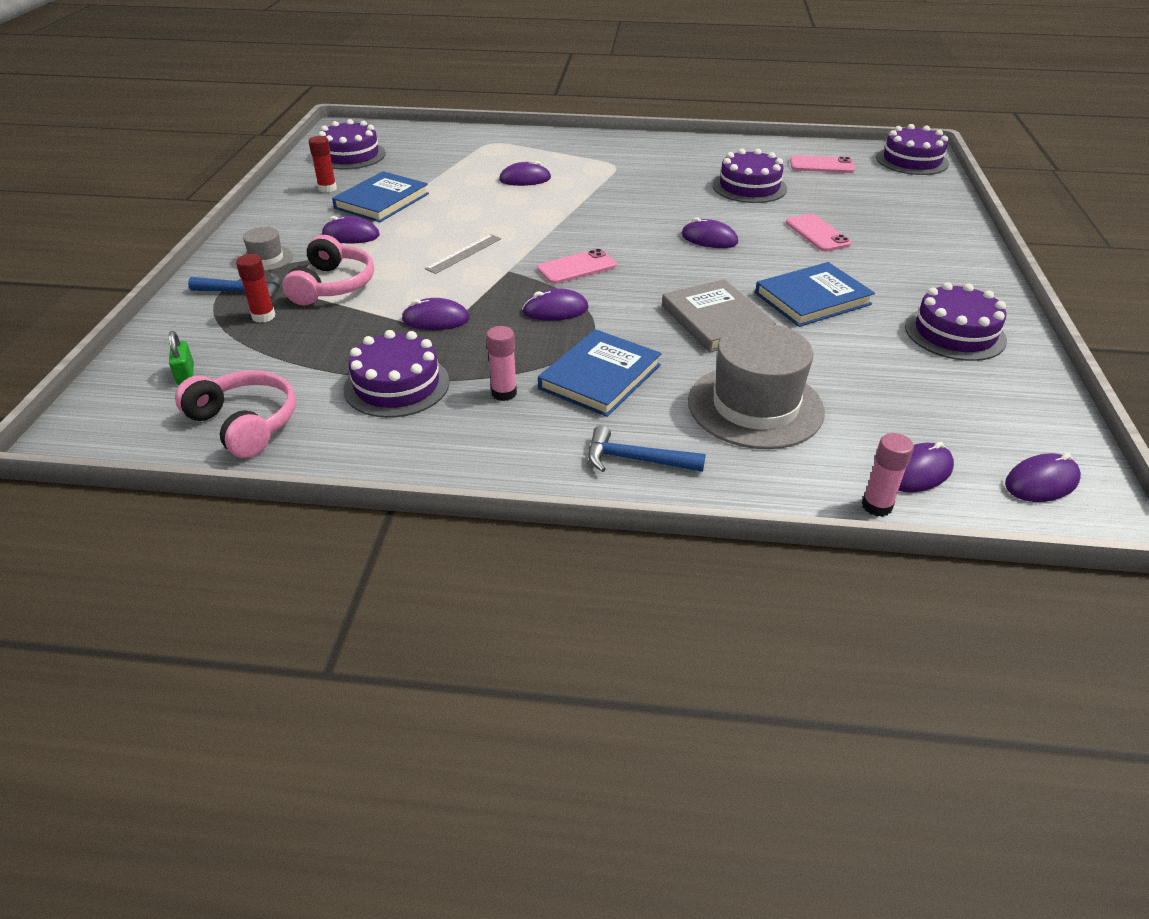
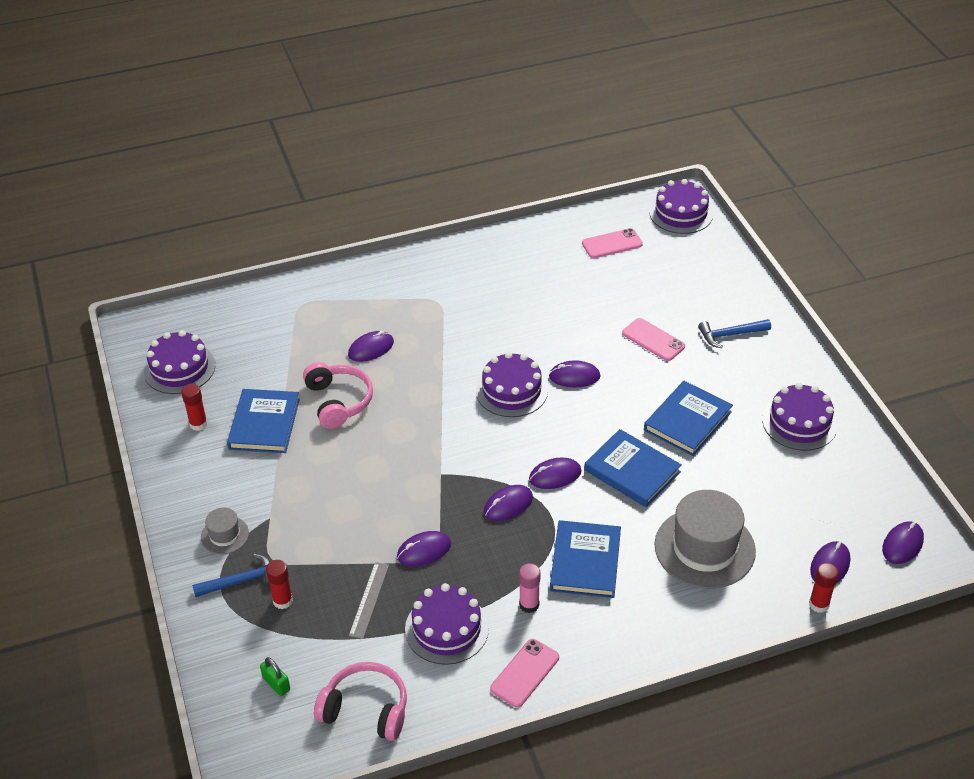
camera: 25 degrees left, 5 degrees up
(332, 285) = (309, 545): pink headphones -> pink headphones (338, 401)
(351, 235) = (274, 479): purple mouse -> purple mouse (555, 475)
(463, 253) = (389, 466): grey ruler -> grey ruler (369, 600)
(577, 267) = (492, 450): pink phone -> pink phone (524, 673)
(636, 460) = (656, 628): blue hammer -> blue hammer (730, 335)
(716, 320) = (632, 471): grey book -> blue book
(749, 187) = (569, 295): purple cake -> purple cake (511, 390)
(877, 506) = (819, 604): pink glue stick -> red glue stick

